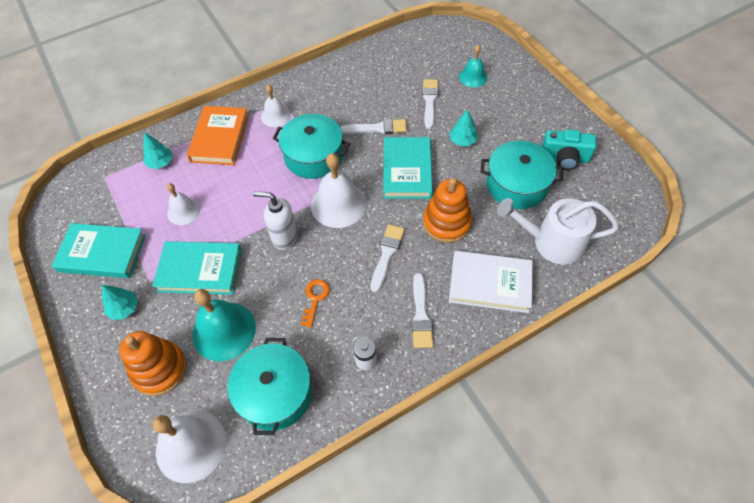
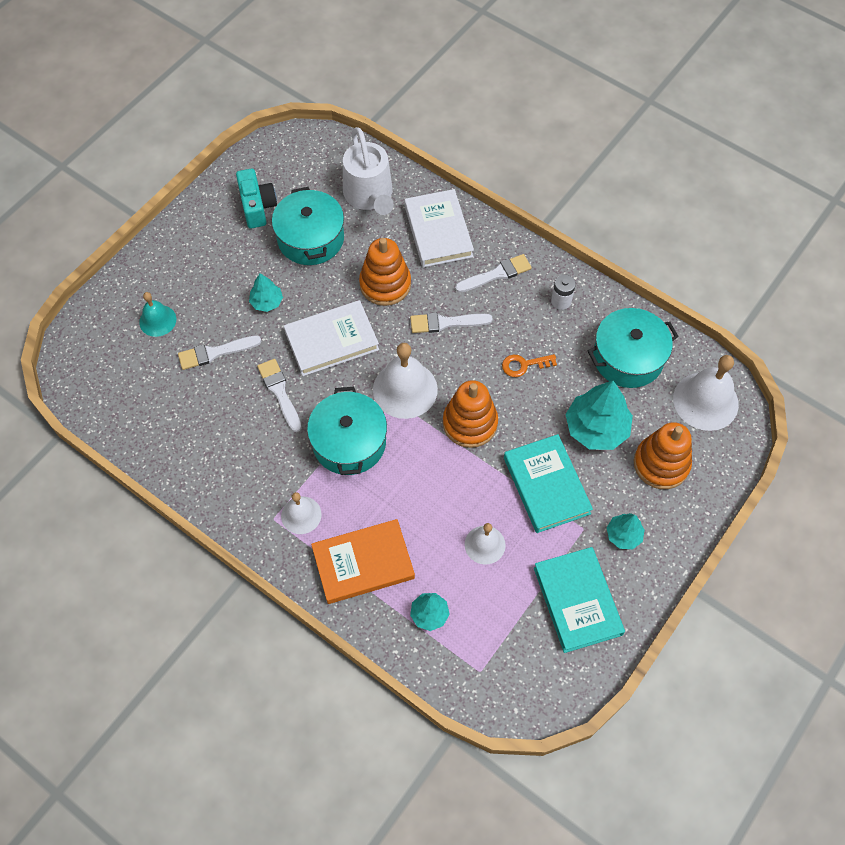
camera: 115 degrees left, 5 degrees up
(224, 331) = (596, 428): turquoise bell -> turquoise tree
(284, 237) = (470, 423): white soap dispenser -> orange stacking toy
(407, 171) = (332, 341): turquoise book -> white book

